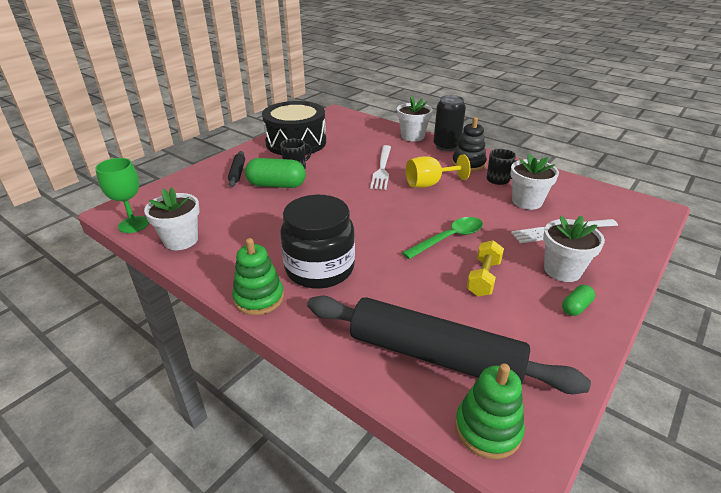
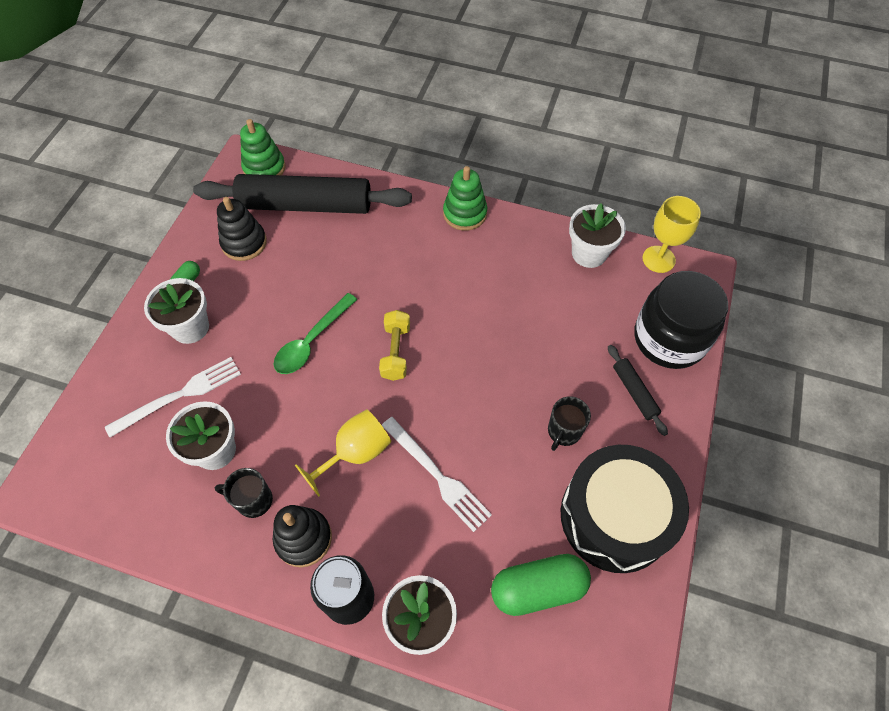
camera: 160 degrees right, 25 degrees up
(133, 224) = (658, 259): green goblet -> yellow goblet
(276, 185) = (561, 380): green capsule -> green capsule (538, 588)
(319, 268) = (430, 259): black jar -> black jar (669, 339)
(382, 168) = (437, 475): white fork -> white fork turned 150 degrees clockwise
(483, 278) = (271, 293): yellow dumbbell -> yellow dumbbell (395, 352)
(514, 331) = (244, 243): none -> black stacking toy

